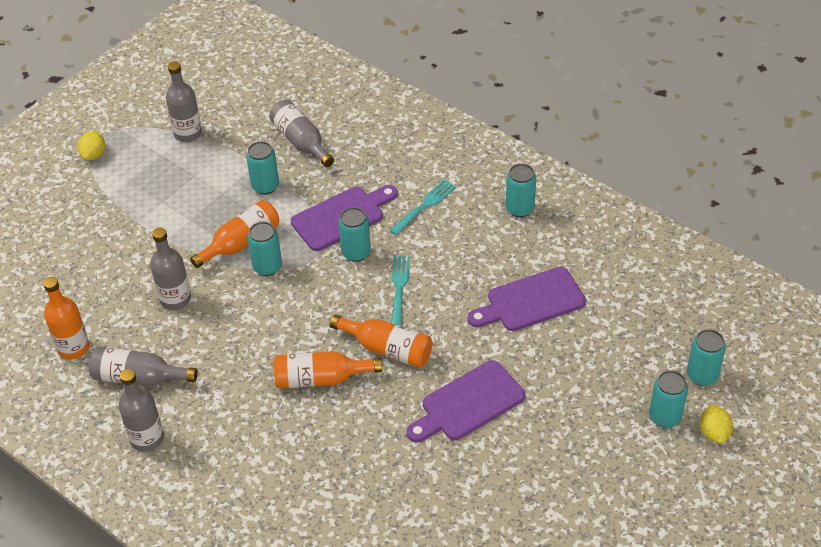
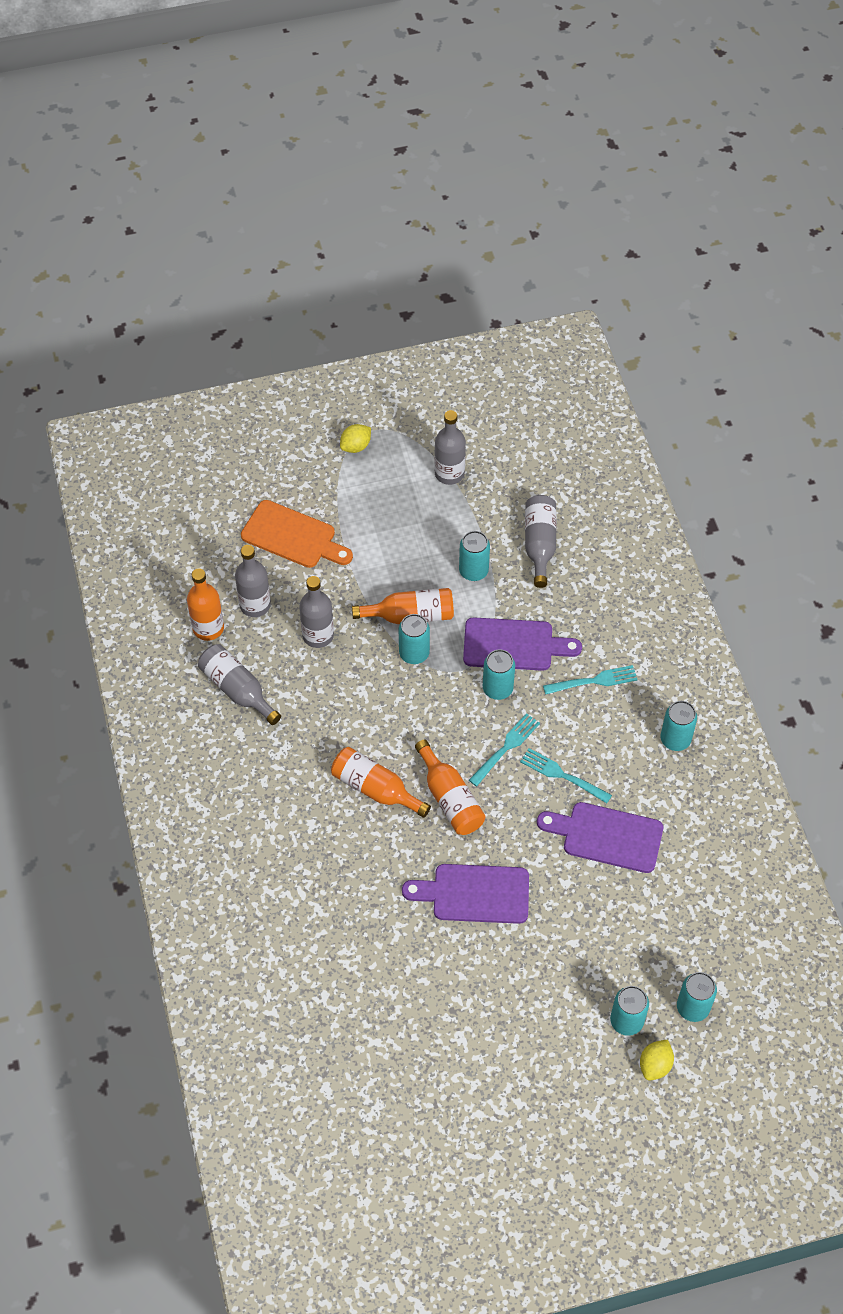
camera: 35 degrees right, 10 degrees up
(93, 243) = (293, 536): none -> orange cutting board
(147, 438) = (205, 749): grey bottle -> grey bottle (255, 605)
(460, 281) = (563, 775): none -> turquoise fork

